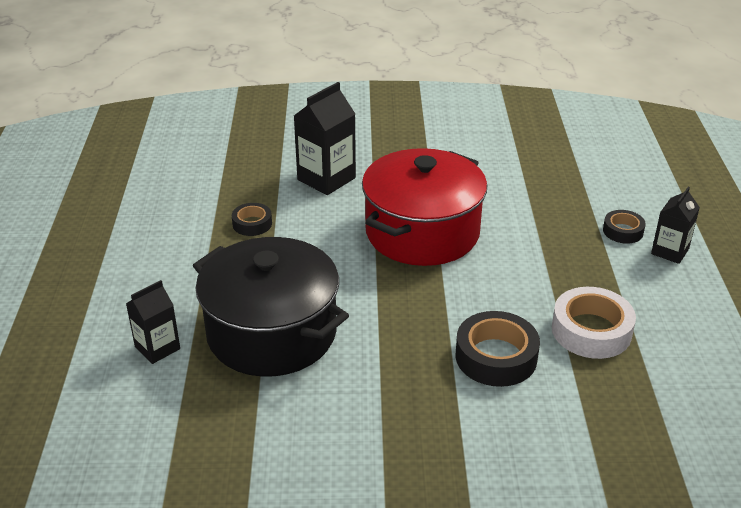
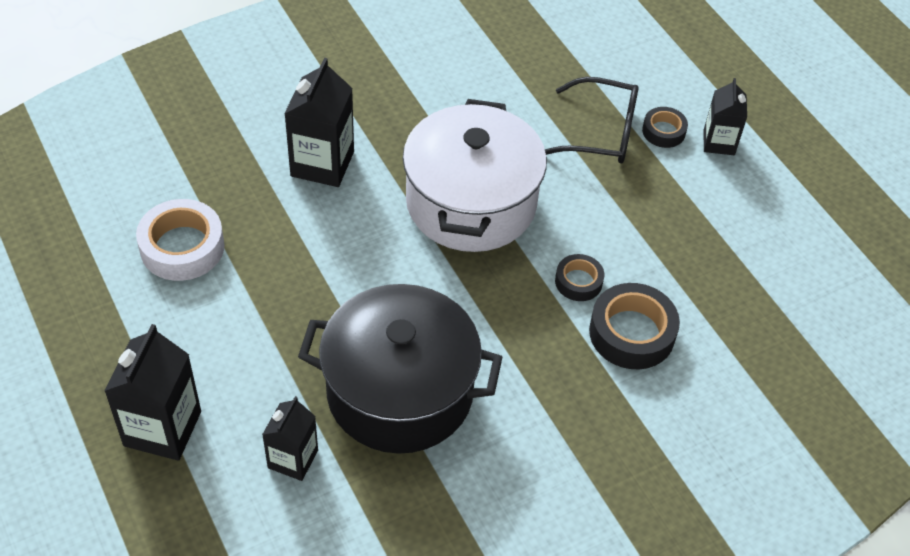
camera: 30 degrees left, 15 degrees up
(84, 298) = (162, 428): none -> black carton
(252, 224) = (281, 257): black tape -> black tape (578, 282)
(422, 232) = (471, 203): red pot -> white pot
(566, 218) = (602, 133): none -> black glasses
(591, 331) = (699, 267): white tape -> white tape (182, 247)

